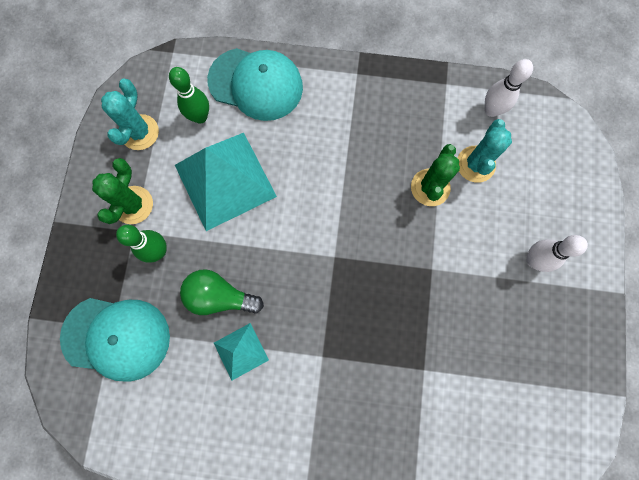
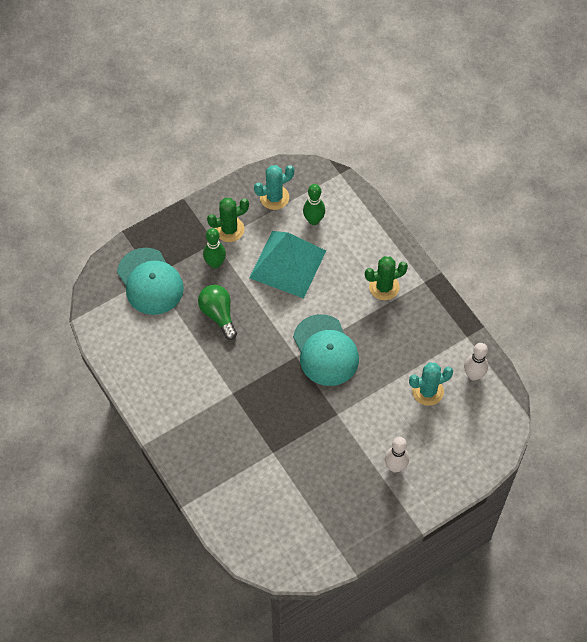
camera: 50 degrees right, 15 degrees down
(241, 351) = (198, 349): turquoise pyramid -> none
(256, 84) = (363, 233): turquoise cap -> turquoise cap (325, 350)
(430, 187) = (388, 376): green cactus -> green cactus (384, 287)

